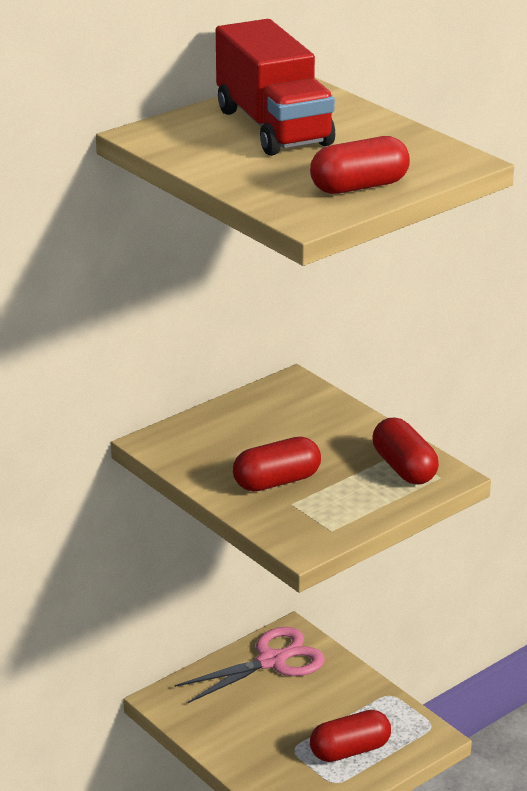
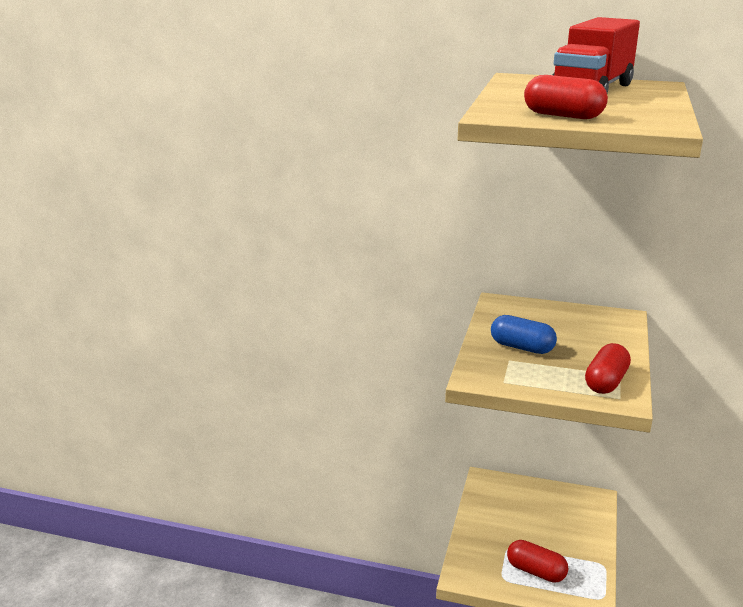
camera: 55 degrees right, 5 degrees down
(271, 661) = (564, 503): pink scissors -> none
(277, 481) = (522, 347): red capsule -> blue capsule

